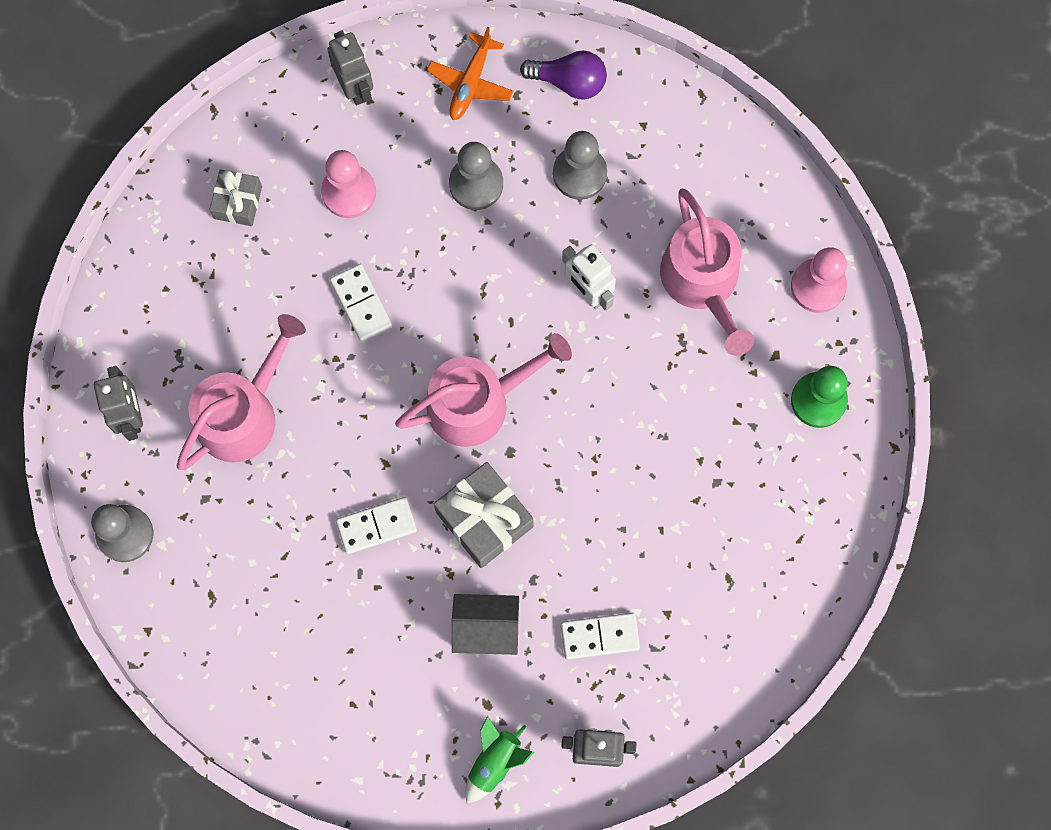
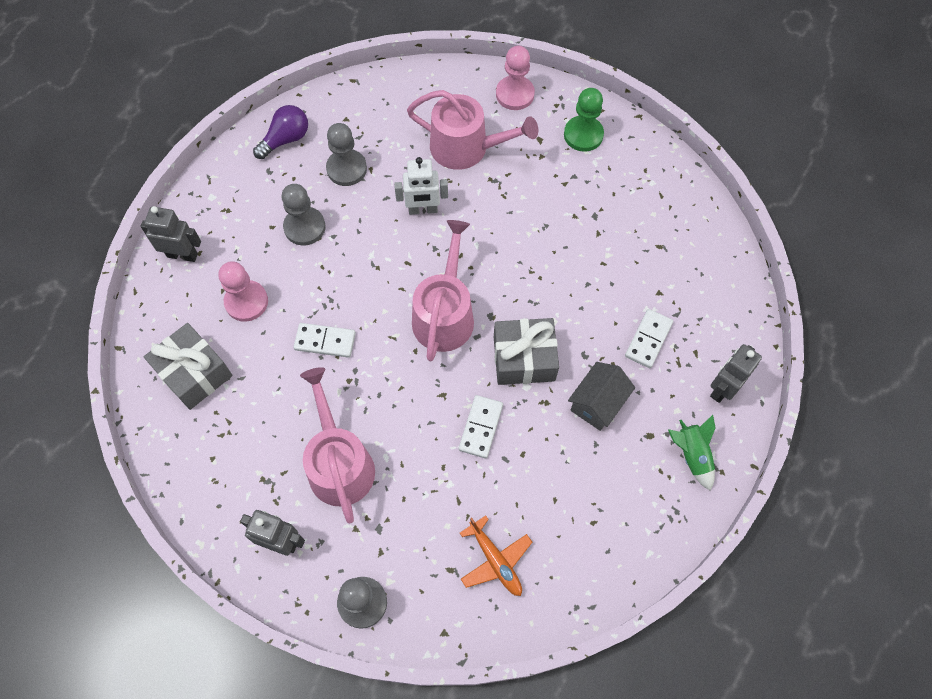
camera: 55 degrees left, 10 degrees down
(238, 202) = (194, 373): grey gift -> grey gift, size x1.63
(470, 83) = (239, 190): orange plane -> orange plane (495, 560)

